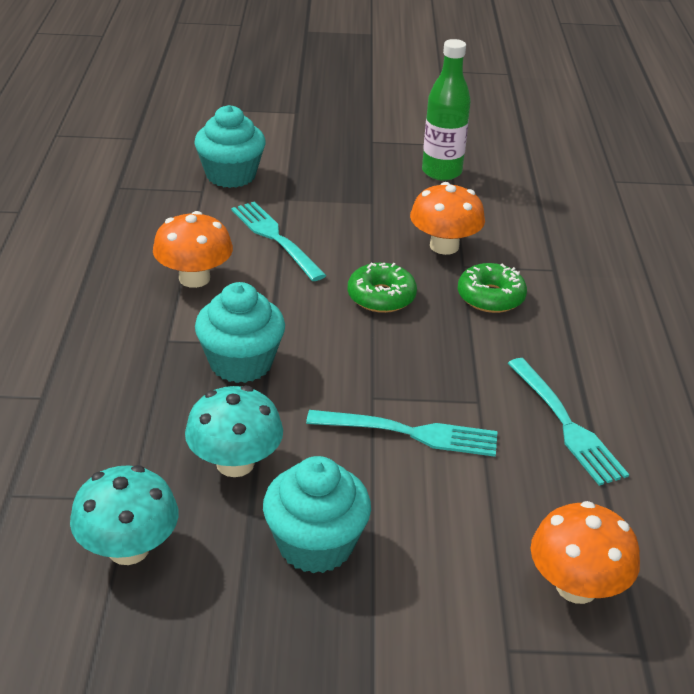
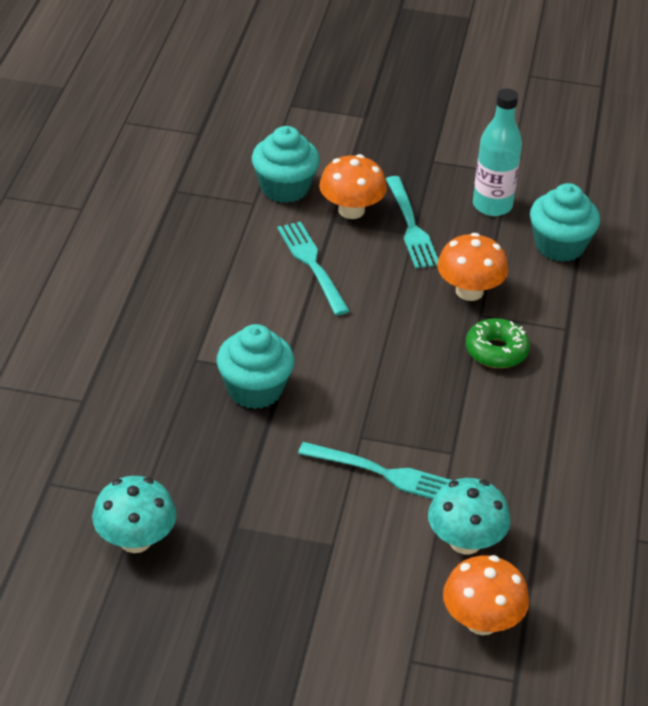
camera: 10 degrees right, 5 degrees up
(194, 278) = (229, 299): orange mushroom -> orange mushroom (351, 210)
(235, 463) = (232, 481): turquoise mushroom -> turquoise mushroom (465, 541)
(315, 544) = (282, 558): turquoise cupcake -> turquoise cupcake (559, 246)
(381, 297) = (395, 339): green donut -> none
(441, 172) = (492, 205): green bottle -> turquoise bottle
(566, 424) = (522, 484): turquoise fork -> turquoise fork (411, 226)

